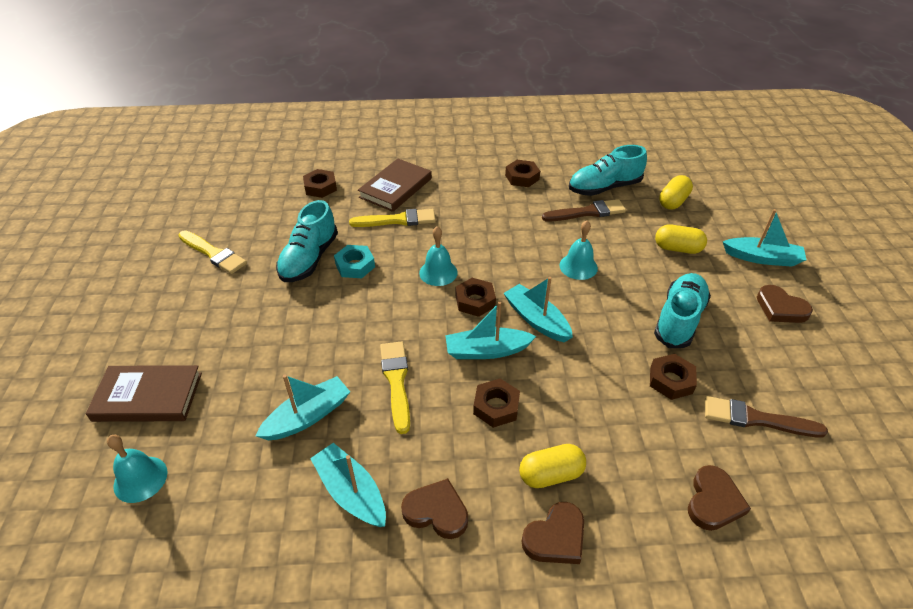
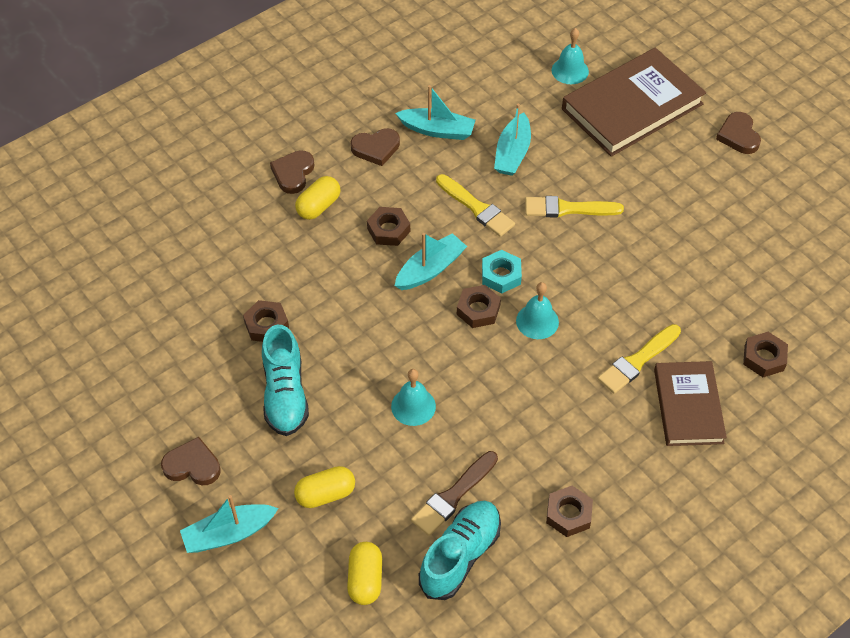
camera: 145 degrees right, 10 degrees up
(148, 396) = (632, 107): brown book -> brown book, size x1.59
(213, 254) = (751, 225): yellow brush -> yellow brush (568, 209)
(309, 259) = (664, 268): turquoise shoe -> none
(355, 265) = (617, 285): turquoise nut -> turquoise nut (501, 275)
(536, 320) = (411, 321): turquoise boat -> none
(713, 501) = (200, 247): brown heart -> brown heart (738, 136)
(756, 419) = (186, 327): brown brush -> none

